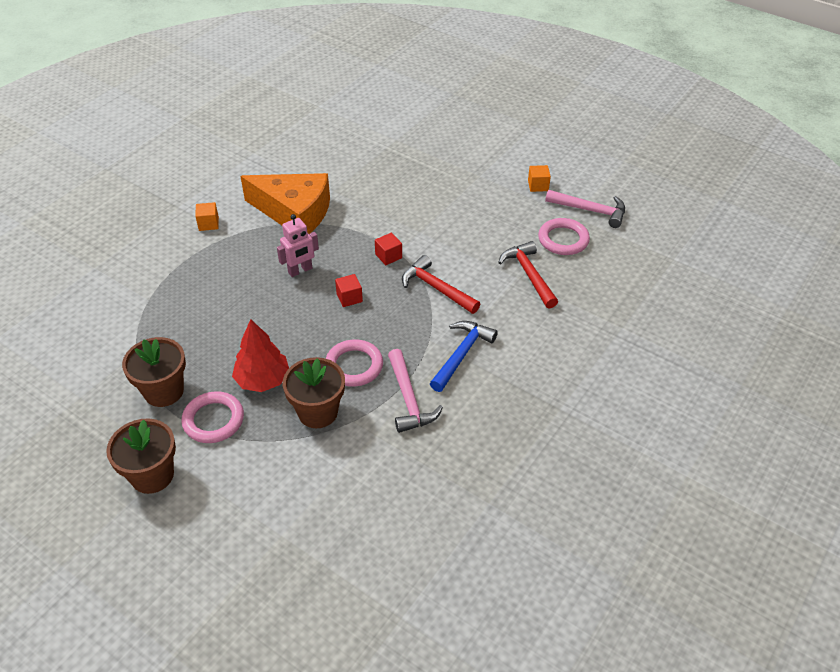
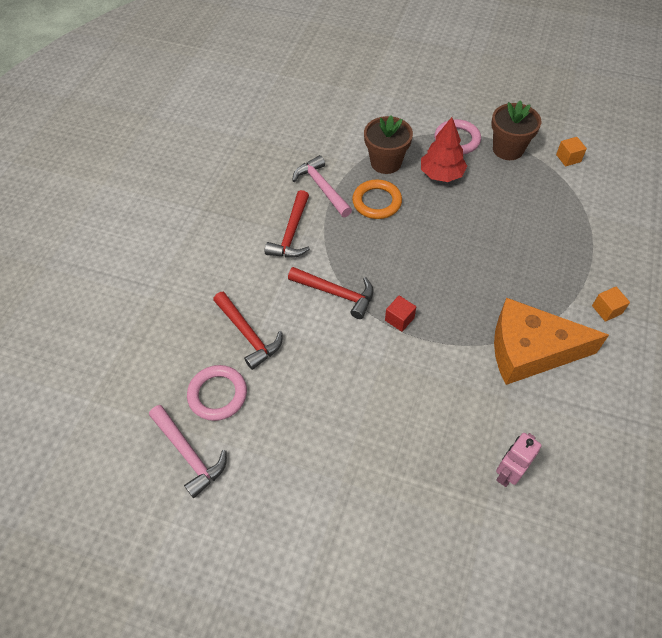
camera: 165 degrees right, 10 degrees up
(152, 475) = (470, 101): brown flower pot -> none
(300, 270) = (476, 278): pink robot -> pink robot (508, 473)
(349, 298) = (413, 262): red cube -> none
(354, 366) = (377, 202): pink ring -> orange ring
(461, 355) = (291, 233): blue hammer -> red hammer
(538, 185) = (261, 483): orange cube -> orange cube (568, 158)
(590, 211) = (189, 454): pink hammer -> pink hammer turned 135 degrees counterclockwise

